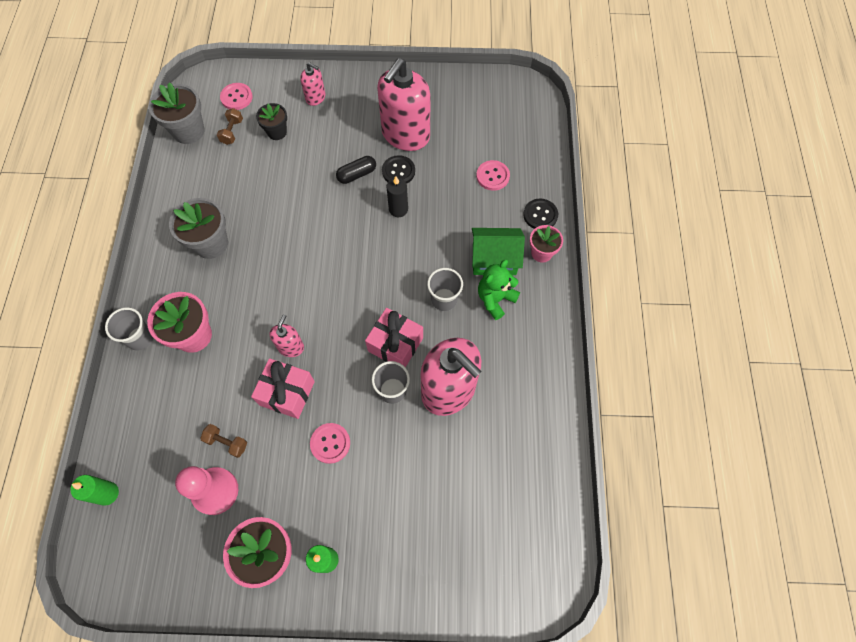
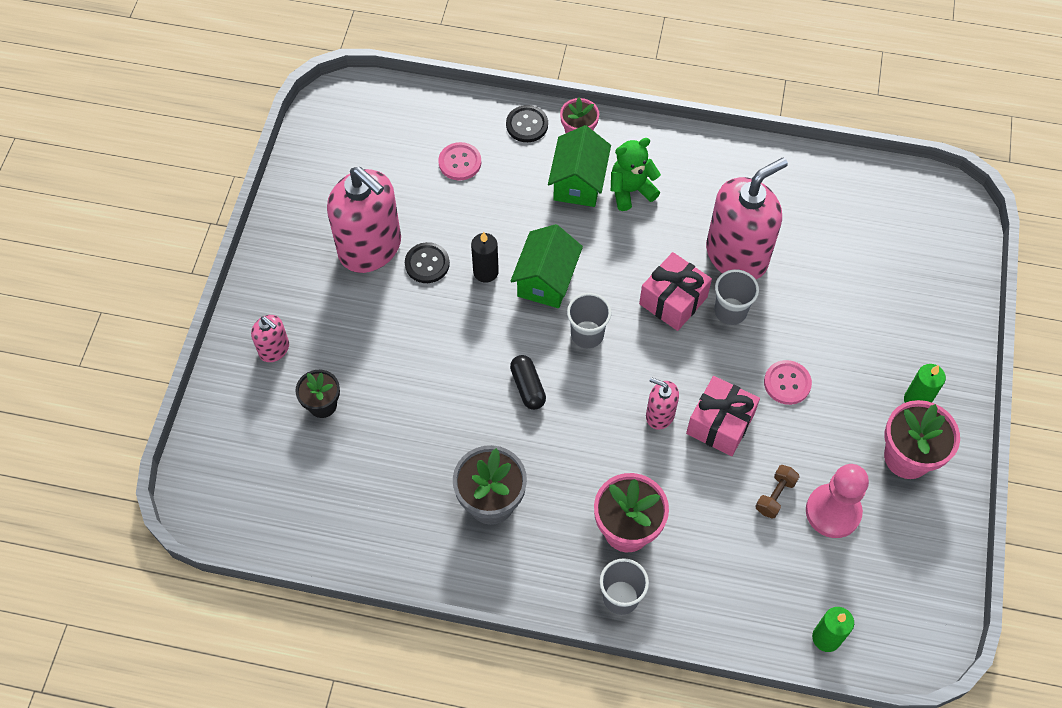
camera: 80 degrees left, 5 degrees down
(188, 131) = (287, 525): grey flower pot -> none
(232, 132) = (305, 464): brown dumbbell -> none
(236, 97) = (242, 455): pink button -> none
(315, 97) = (274, 349): pink soap dispenser -> pink soap dispenser turned 90 degrees clockwise
(357, 174) = (420, 312): black capsule -> black capsule (527, 387)
(398, 250) = (546, 280): none -> green house
(444, 299) = (622, 242): grey cup -> grey cup (587, 334)
(495, 299) = (631, 190): green teddy bear -> green teddy bear turned 105 degrees clockwise

